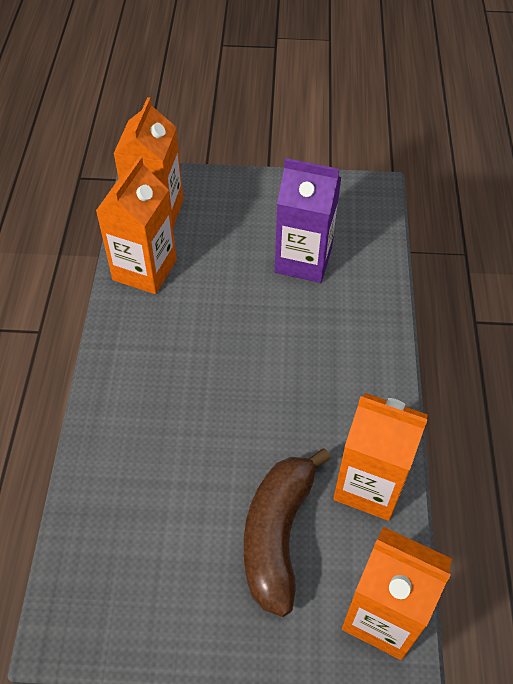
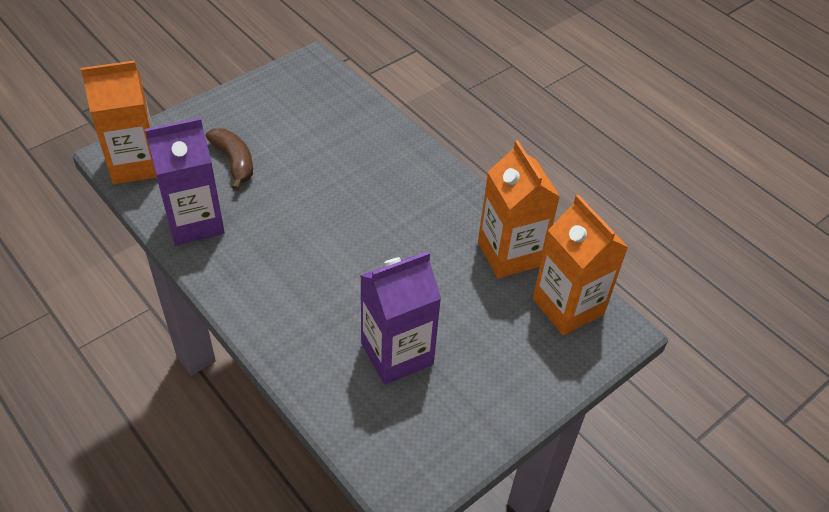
camera: 135 degrees right, 5 degrees down
(277, 534) = (234, 162): brown banana -> brown banana, size x0.64
(369, 485) = (194, 222): orange carton -> purple carton

